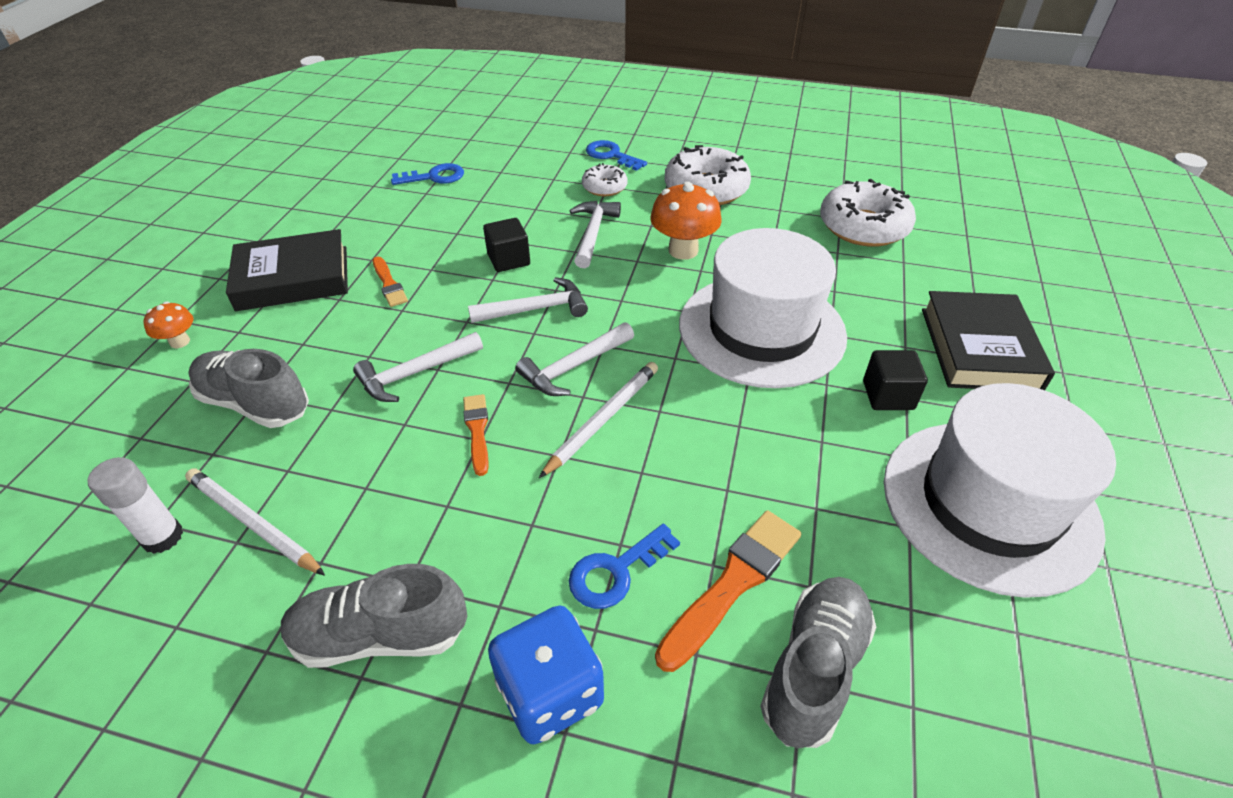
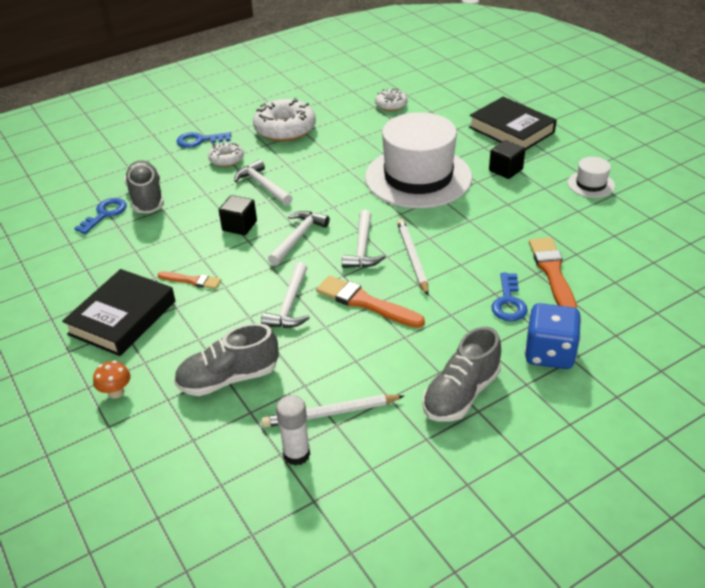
camera: 45 degrees left, 5 degrees down
(477, 431) = (365, 303): orange brush -> orange brush, size x1.70
(683, 250) = (325, 165): orange mushroom -> none
(814, 669) = (614, 276): grey shoe -> grey shoe (147, 198)
(863, 226) = (391, 105): white donut -> white donut, size x0.54
(989, 504) = (591, 184): white hat -> white hat, size x0.42

